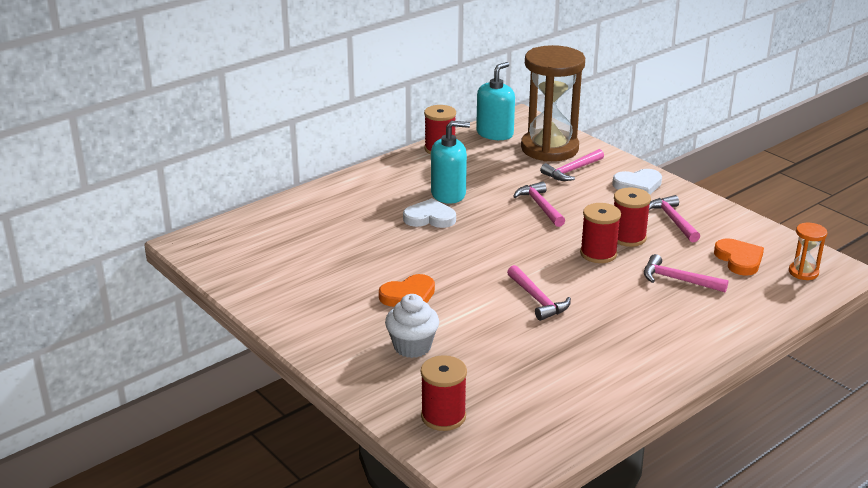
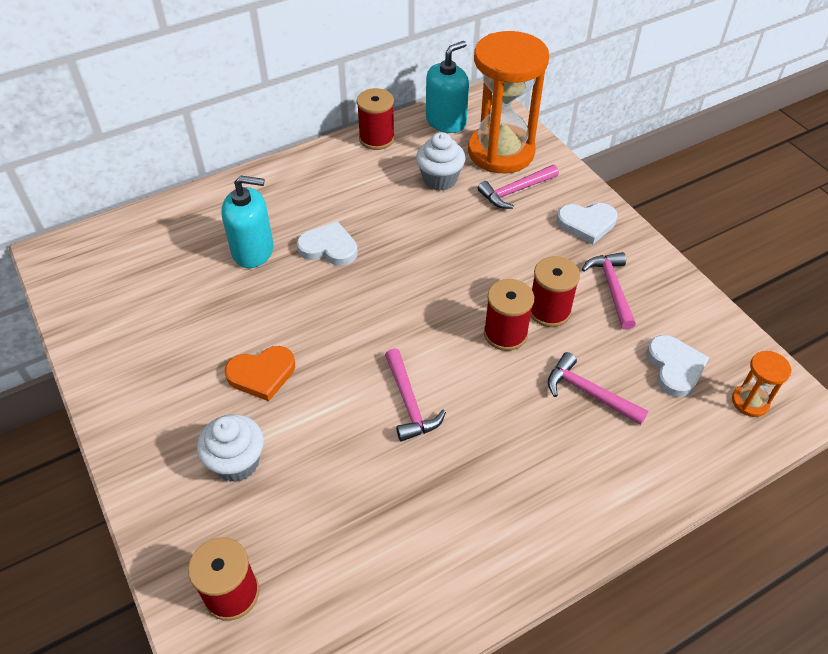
camera: 10 degrees right, 20 degrees up
(448, 194) = (362, 212): turquoise soap dispenser -> turquoise soap dispenser (253, 250)
(505, 169) = (440, 179): none -> white cupcake
(540, 206) = (461, 244): pink hammer -> none
(549, 148) = (501, 152): brown hourglass -> orange hourglass
(739, 259) = (674, 367): orange heart -> white heart

